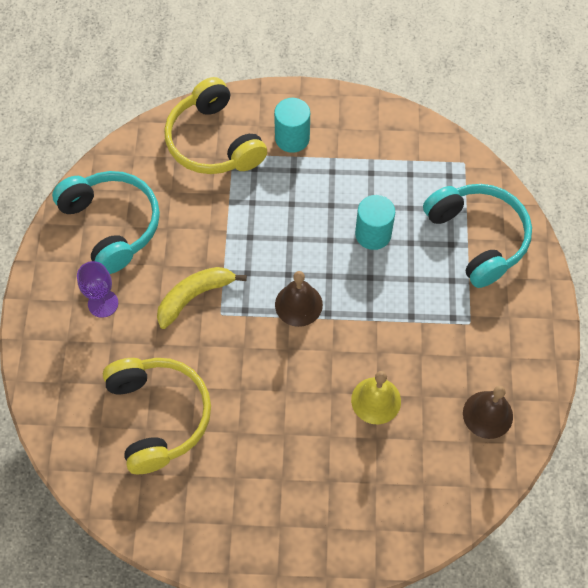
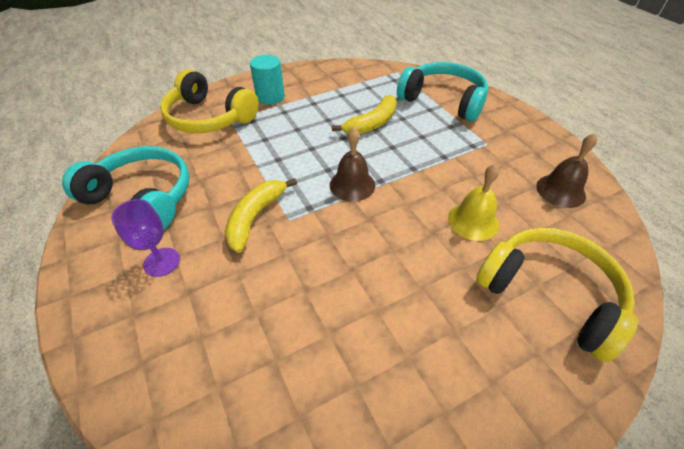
camera: 30 degrees left, 15 degrees down
(158, 416) = (282, 338): yellow headphones -> yellow headphones (549, 294)
(373, 234) = (372, 123): turquoise cylinder -> yellow banana

